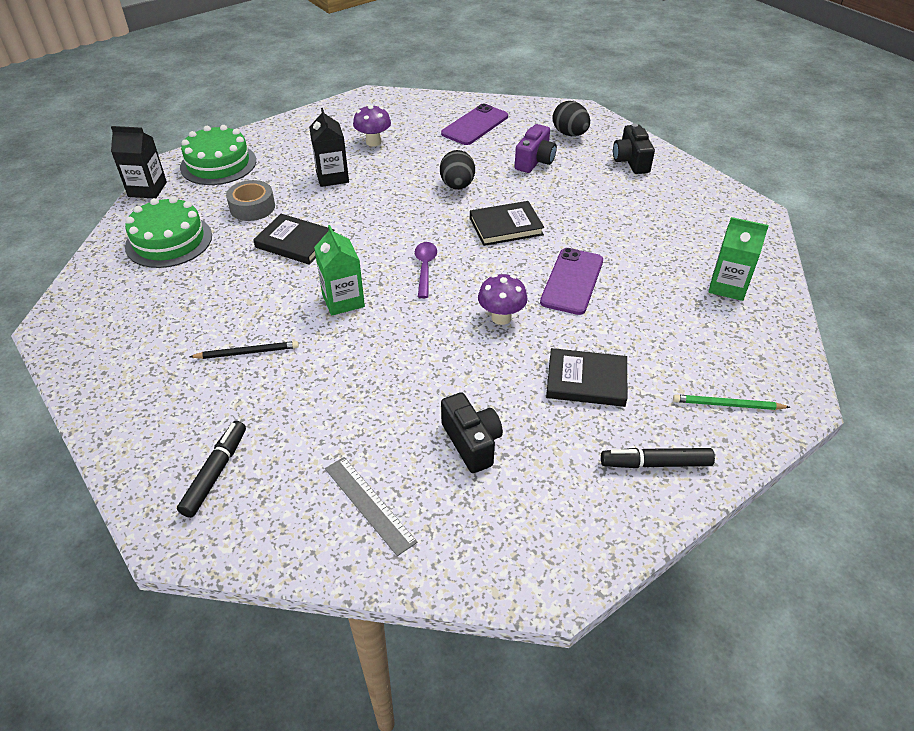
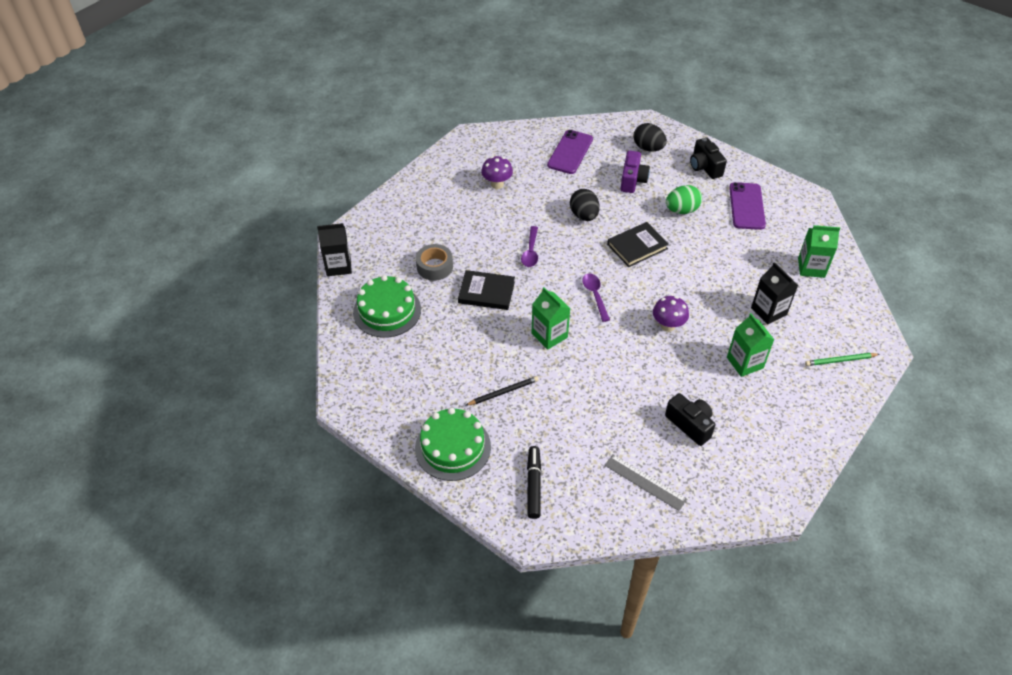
camera: 15 degrees left, 5 degrees up
(218, 164) = (382, 230): green cake -> green cake (453, 447)
(332, 177) = (482, 225): black carton -> black carton (768, 311)
(373, 211) = (531, 252): none -> purple spoon
(572, 281) = (704, 285): purple phone -> purple phone (746, 206)
(581, 199) = (681, 210): none -> green egg
(586, 380) = (745, 362): black book -> green carton
(655, 464) = (810, 412): black marker -> none

